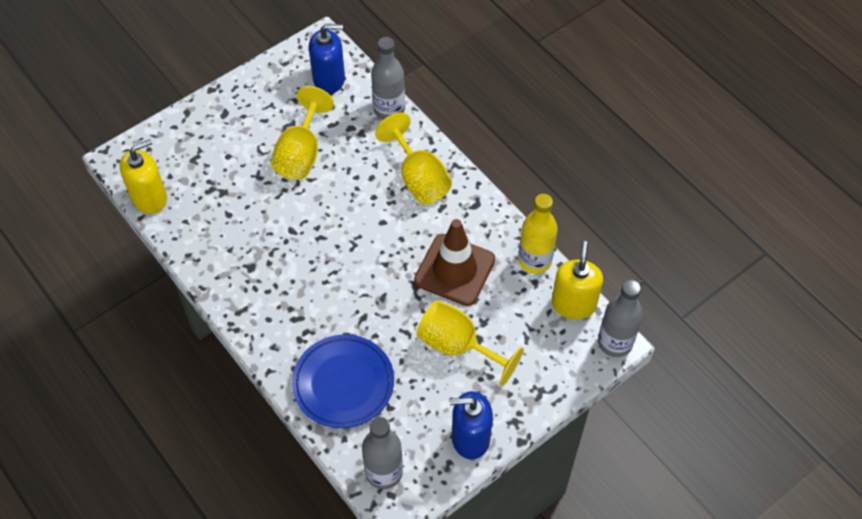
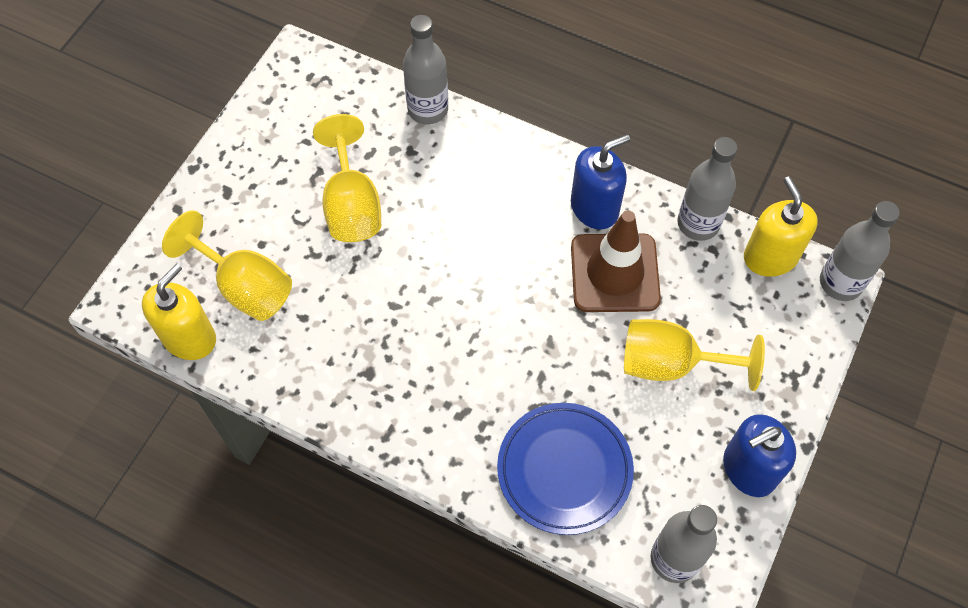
camera: 25 degrees left, 5 degrees up
(329, 79) = (334, 100): blue soap dispenser -> blue soap dispenser (594, 208)
(419, 178) = (510, 179): yellow goblet -> yellow goblet (244, 286)
(535, 260) = (698, 223): yellow bottle -> grey bottle

